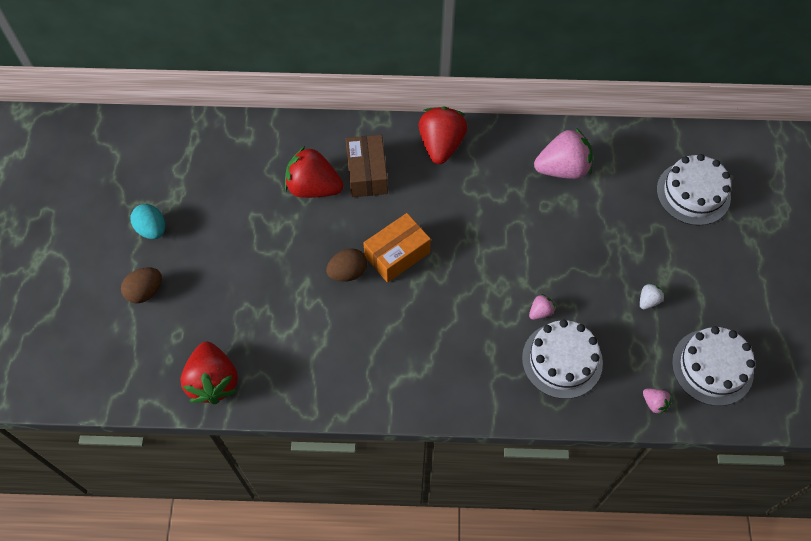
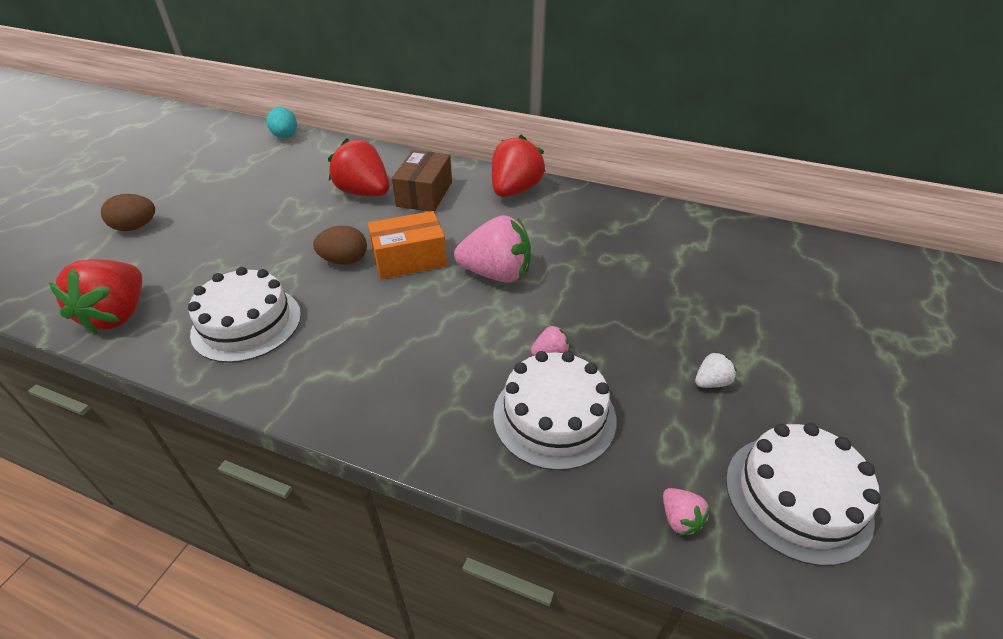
camera: 20 degrees right, 20 degrees down
(152, 229) = (190, 188): turquoise egg -> turquoise egg (285, 136)
(562, 169) = (642, 233): pink strawberry -> pink strawberry (496, 274)
(693, 193) = (807, 289): white cake -> white cake (247, 323)

